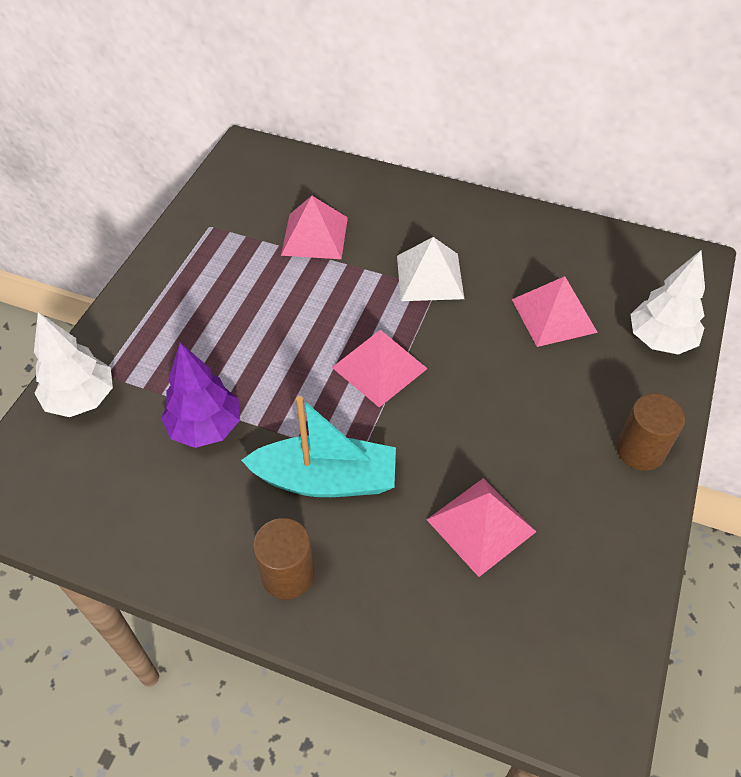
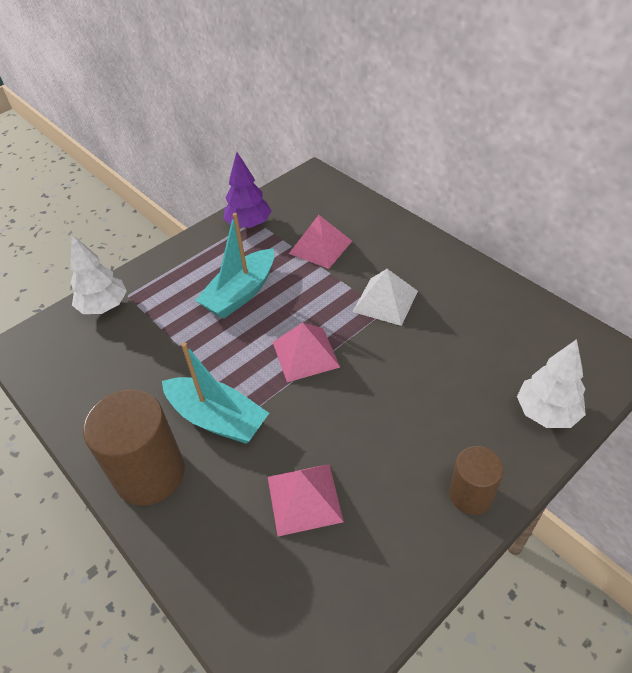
camera: 30 degrees right, 5 degrees down
(205, 427) = (164, 353): purple tree -> purple tree (249, 224)
(254, 322) = (240, 293): none -> turquoise boat
(287, 574) = (150, 473): brown cylinder -> brown cylinder, size x1.72
(554, 315) = (466, 362): pink pyramid -> none

